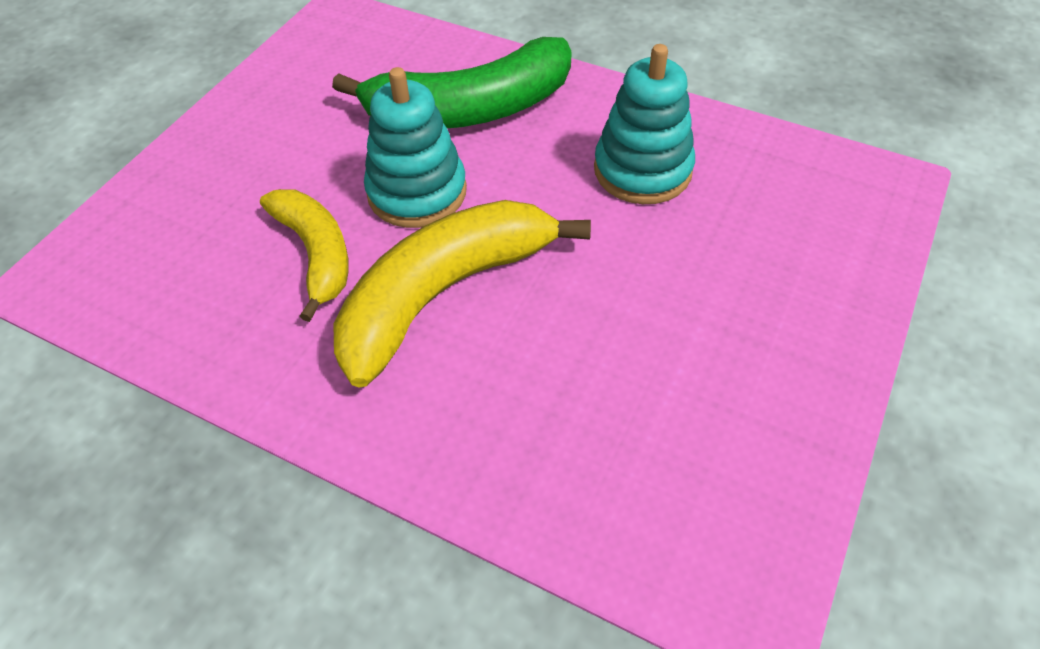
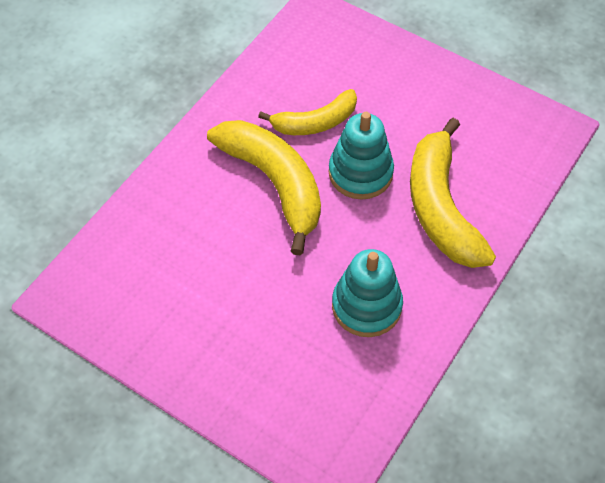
camera: 95 degrees right, 5 degrees up
(470, 109) = (441, 207): green banana -> yellow banana

